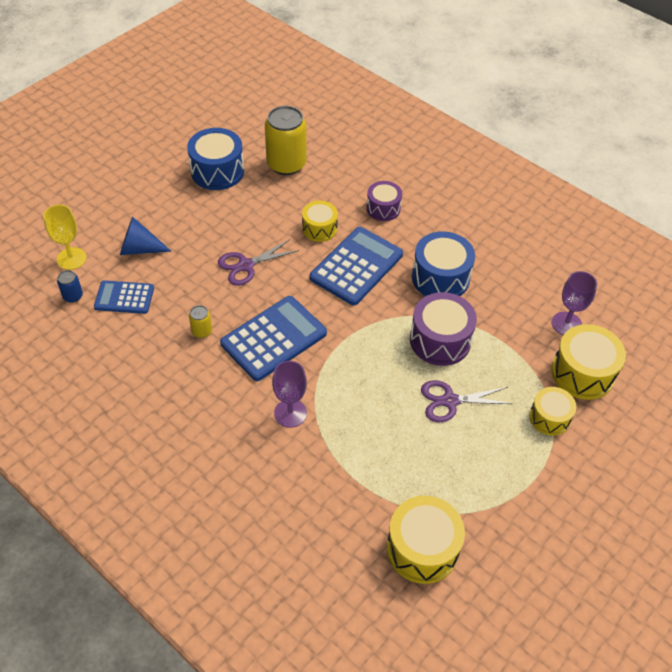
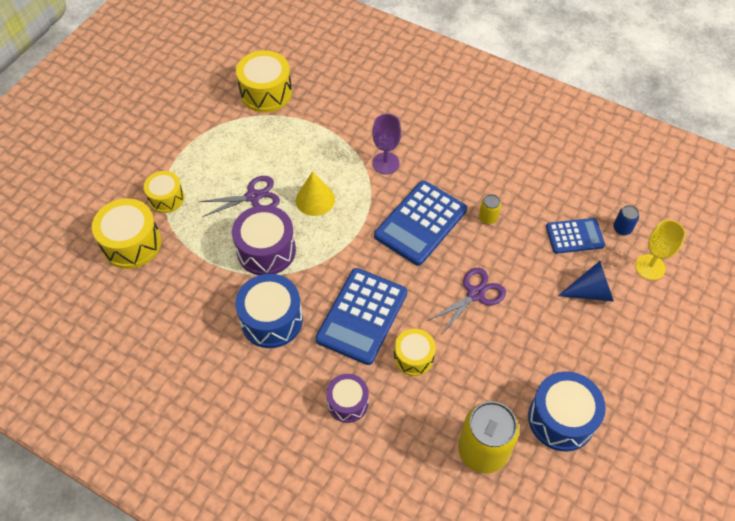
camera: 170 degrees right, 5 degrees up
(381, 385) = (315, 199): none -> yellow cone
(566, 324) = (141, 291): purple goblet -> none

